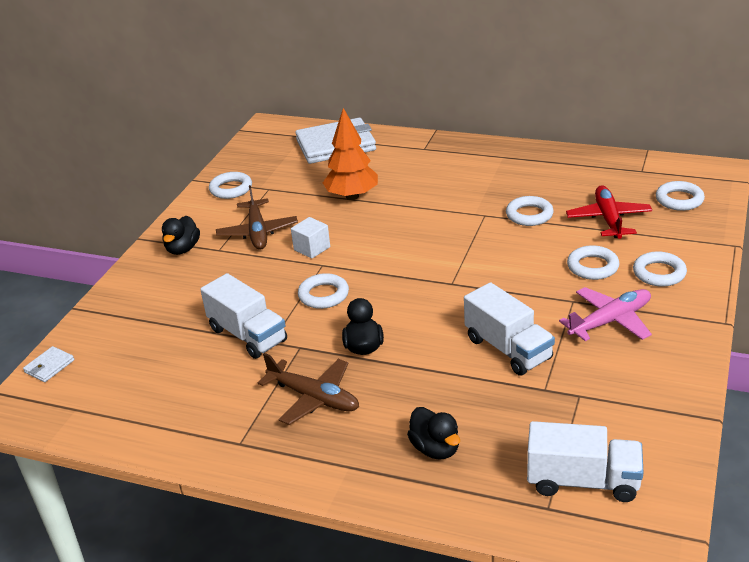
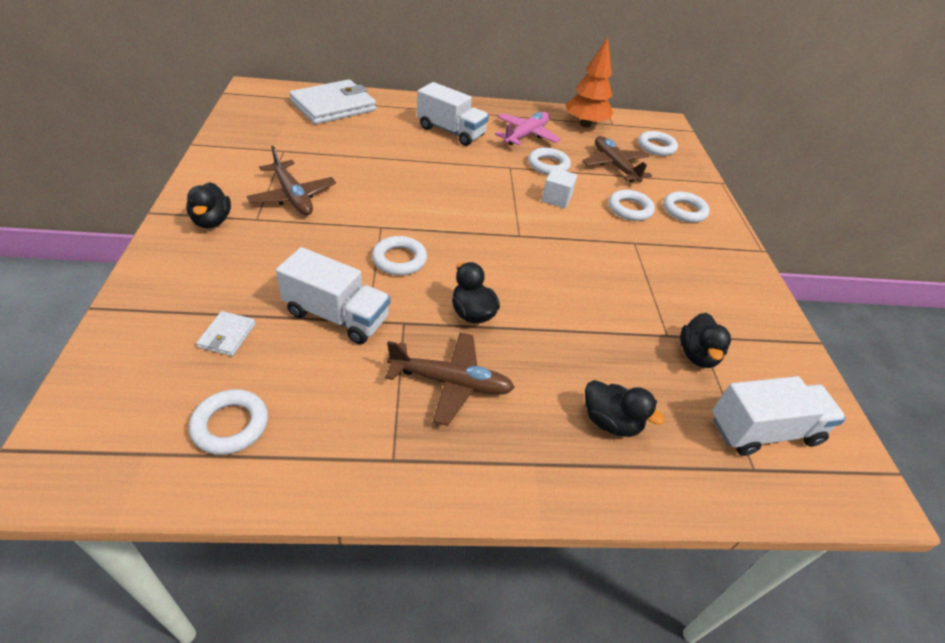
camera: 30 degrees left, 10 degrees up
(49, 366) = (82, 395): white wallet -> white wallet (227, 335)
(231, 189) = (241, 152): white ring -> white ring (230, 425)
(312, 248) = (361, 210): white cube -> white cube (556, 199)
(352, 196) = (376, 155): orange tree -> orange tree (585, 124)
(508, 349) = (610, 297): white truck -> white truck (451, 132)
(563, 410) = (697, 355): none -> black duck
(608, 219) = (614, 166): red plane -> brown plane
(610, 321) = (677, 259): pink plane -> pink plane (526, 135)

